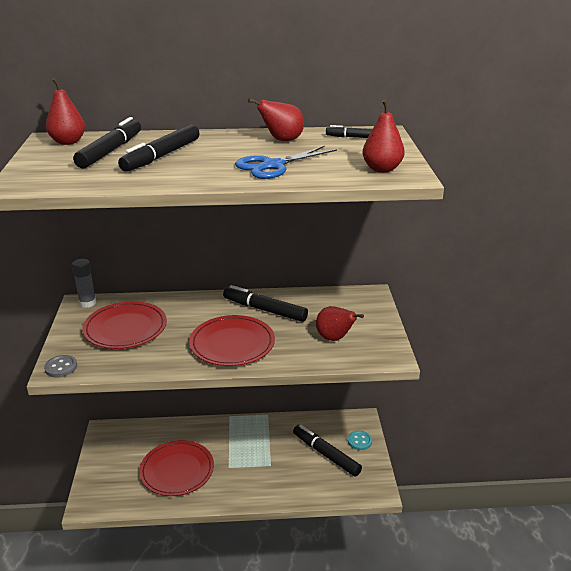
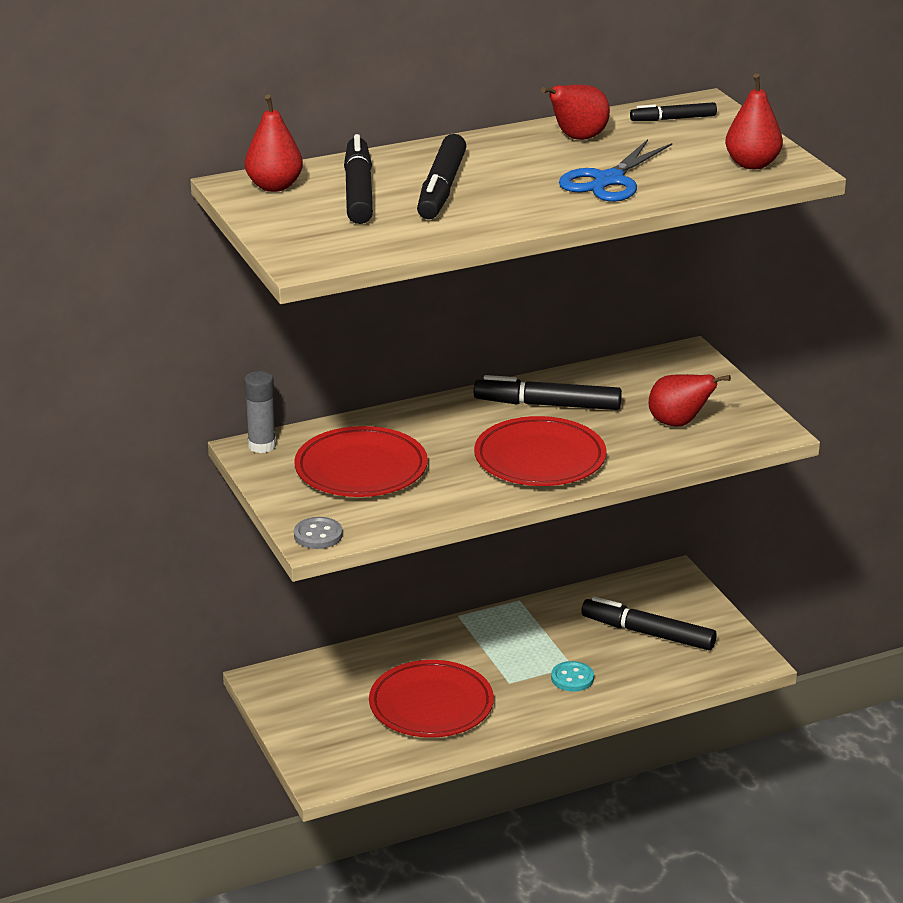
camera: 20 degrees left, 0 degrees up
(359, 441) = (688, 605): turquoise button -> turquoise button (572, 678)

